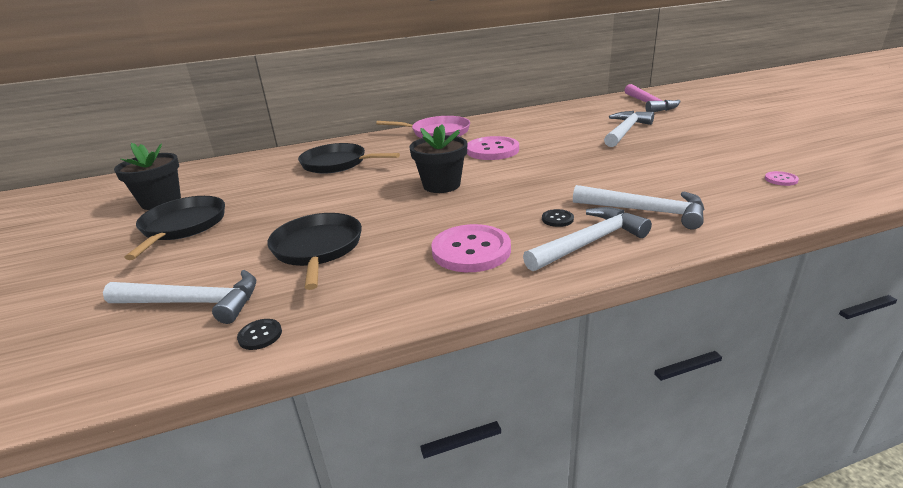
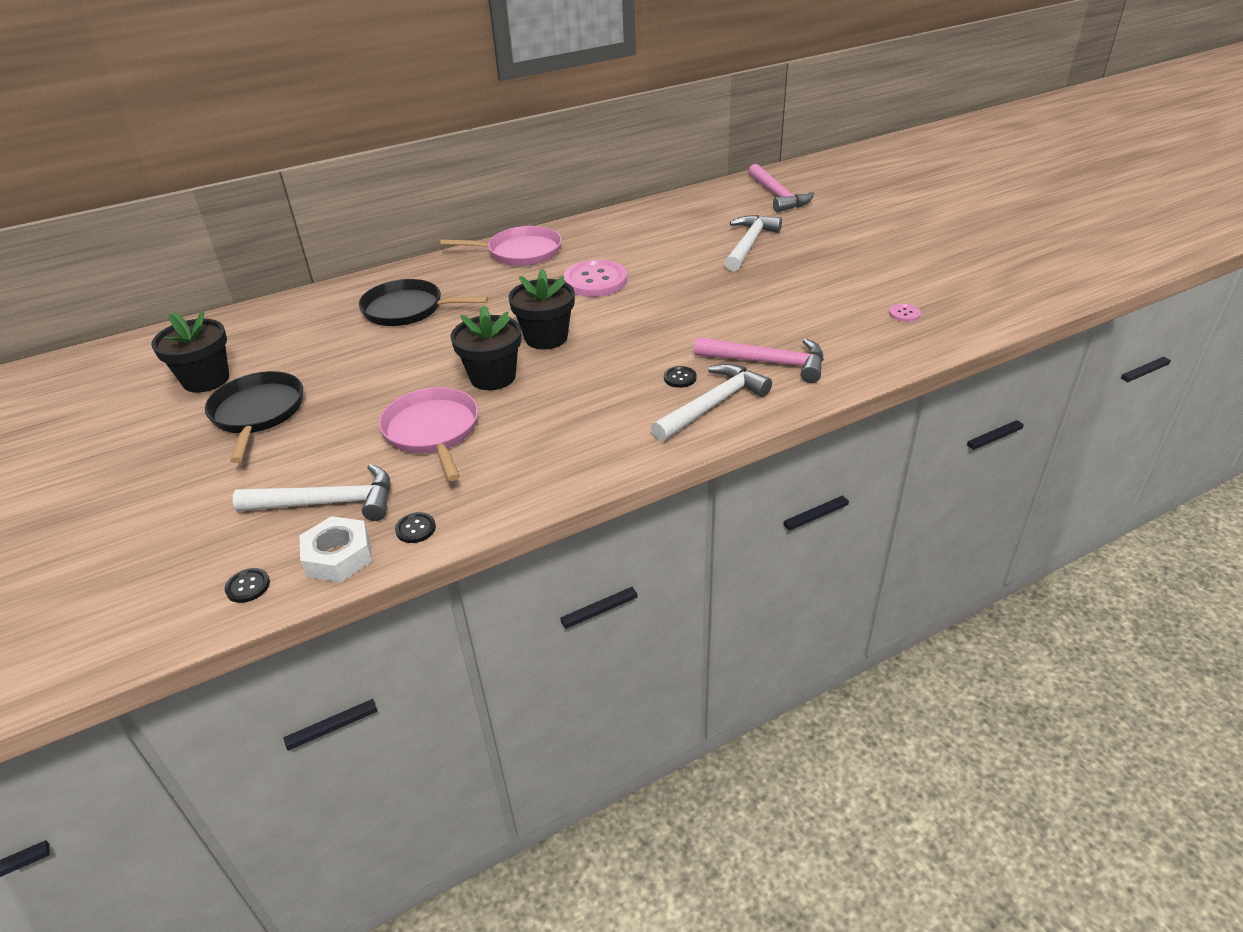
camera: 10 degrees left, 10 degrees up
(67, 379) = (248, 586): none -> black button
(171, 356) = (338, 556): none -> white nut
(317, 248) = (432, 431): black pan -> pink pan
(387, 210) = (493, 377): none -> black flower pot
(471, 250) = (597, 422): pink button -> none
(645, 211) = (767, 362): white hammer -> pink hammer

